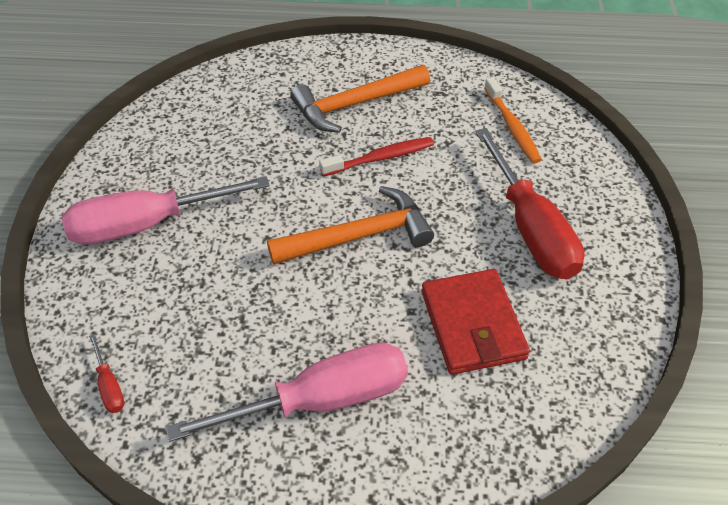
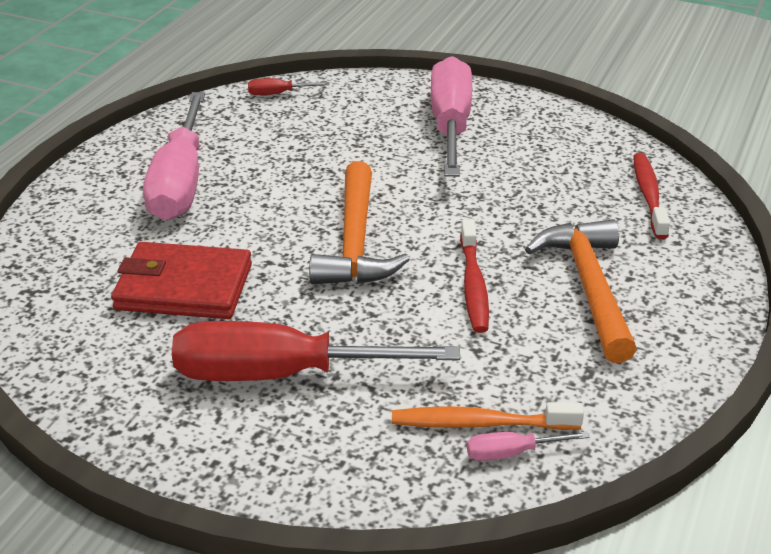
camera: 110 degrees right, 15 degrees down
(226, 92) = (649, 195): none -> red toothbrush
(526, 110) = (512, 453): none -> pink screwdriver

